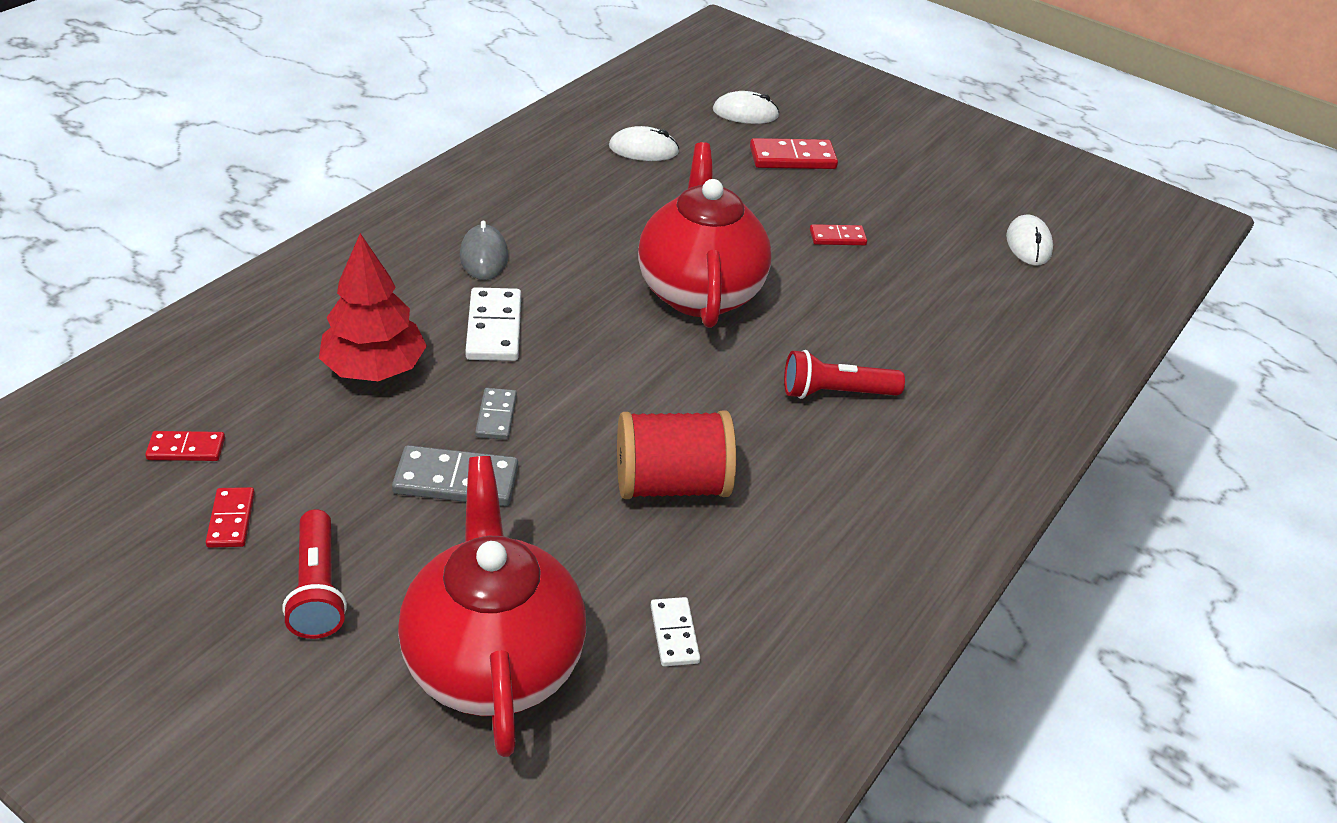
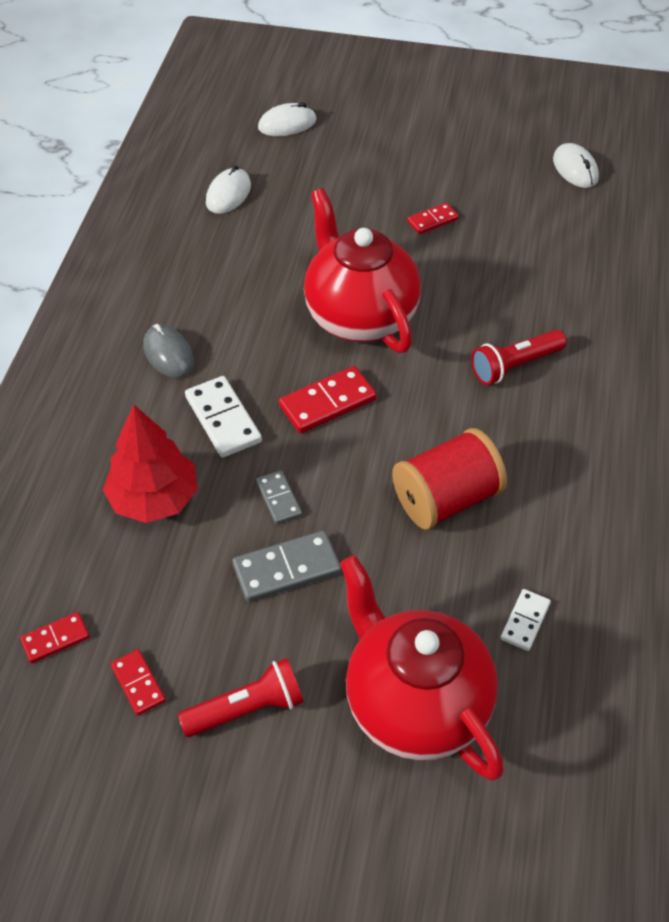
camera: 20 degrees left, 10 degrees up
(317, 589) = (247, 709): red flashlight -> red flashlight turned 75 degrees counterclockwise
(643, 149) = (228, 194): white mouse -> white mouse turned 45 degrees counterclockwise
(674, 634) = (525, 621): white domino -> white domino turned 60 degrees clockwise
(792, 158) = (352, 155): red domino -> red domino (327, 402)

